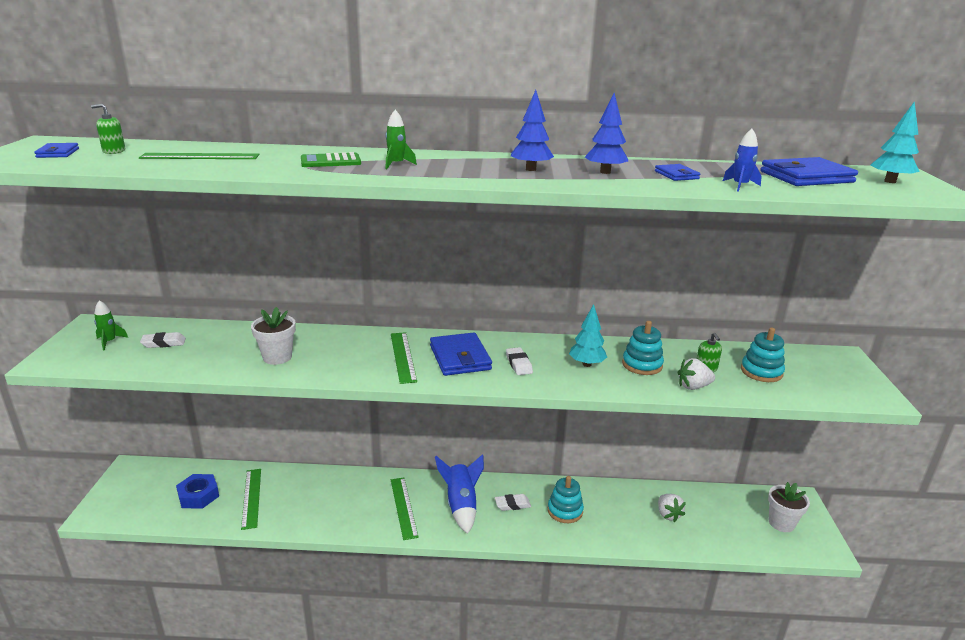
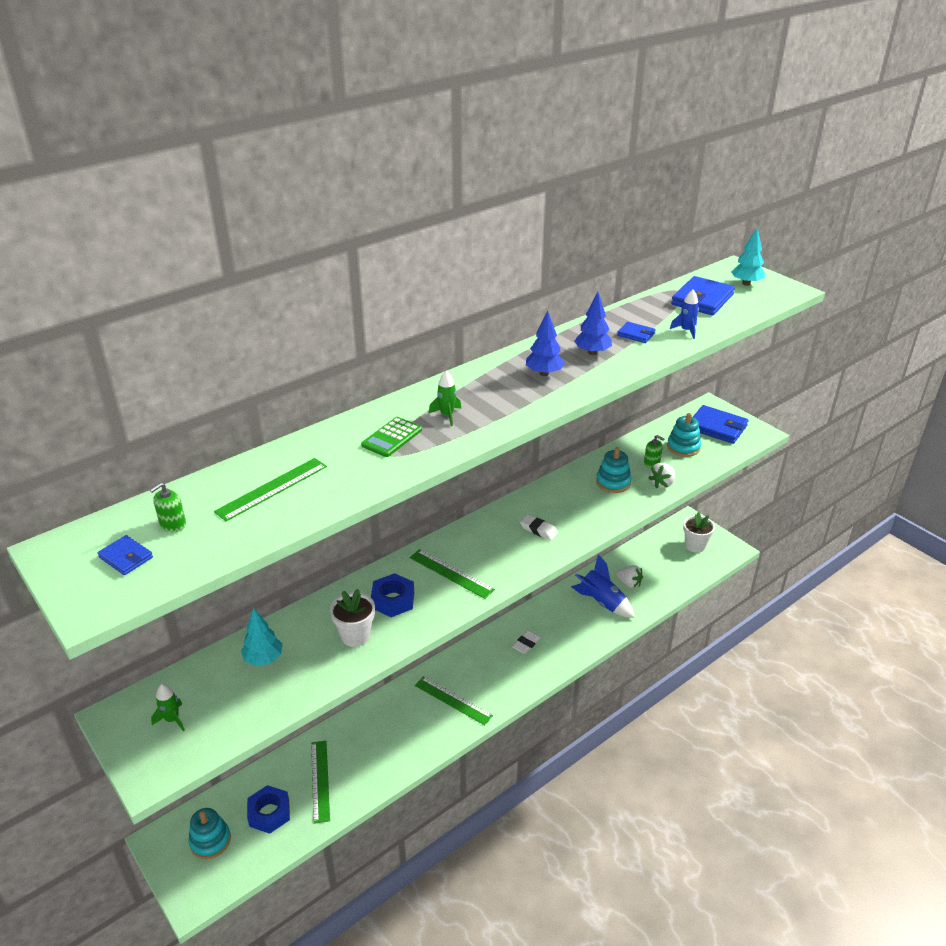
camera: 40 degrees left, 10 degrees up
(164, 343) = (229, 687): white eraser -> none
(251, 498) = (320, 780): green ruler -> green ruler turned 45 degrees clockwise
(336, 351) = (393, 600): none -> blue nut
(460, 358) = (492, 549): blue wallet -> blue wallet (717, 427)
(461, 505) = (492, 669): blue rocket -> blue rocket (602, 602)
(565, 511) = (565, 624): turquoise stacking toy -> turquoise stacking toy (210, 840)
(586, 364) = (580, 503): turquoise tree -> turquoise tree (263, 659)

